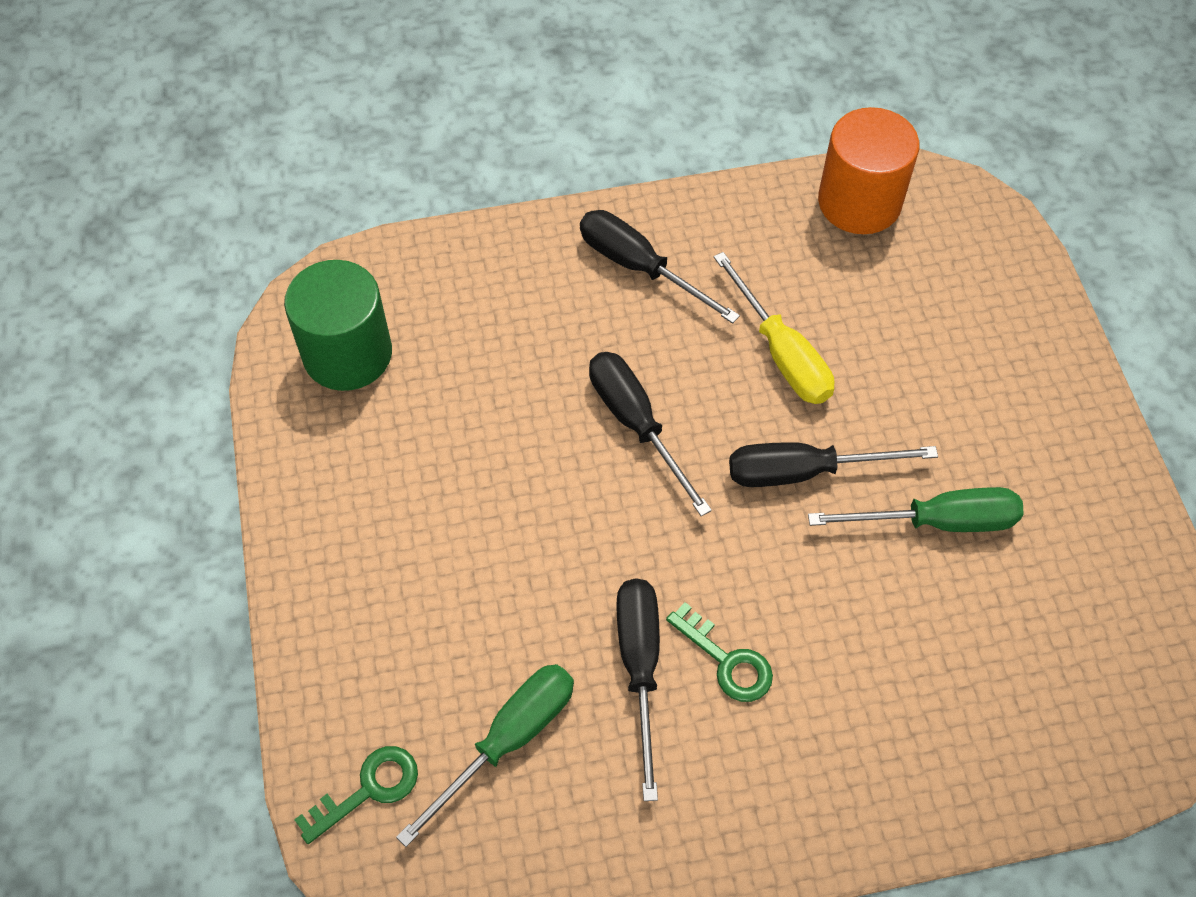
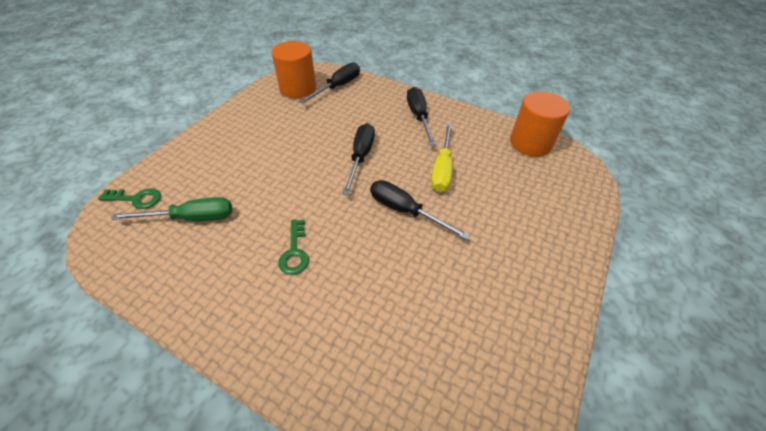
camera: 40 degrees right, 10 degrees down
(347, 354) = (298, 88): green cylinder -> orange cylinder
(640, 667) = (263, 229): black screwdriver -> black screwdriver (338, 86)
(937, 521) = (443, 268): green screwdriver -> none

